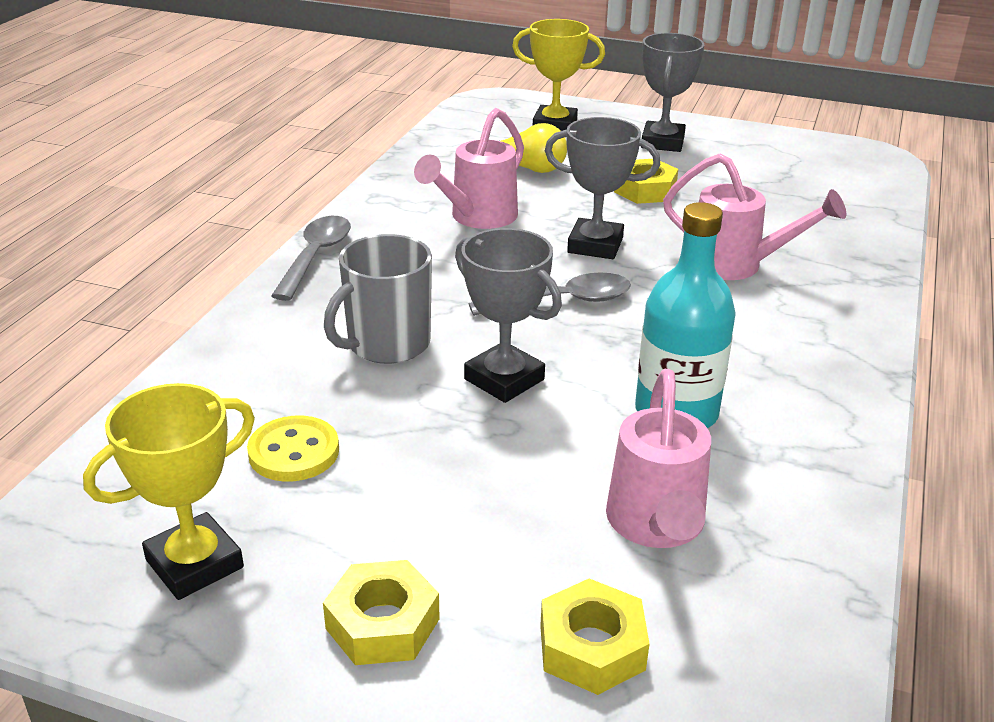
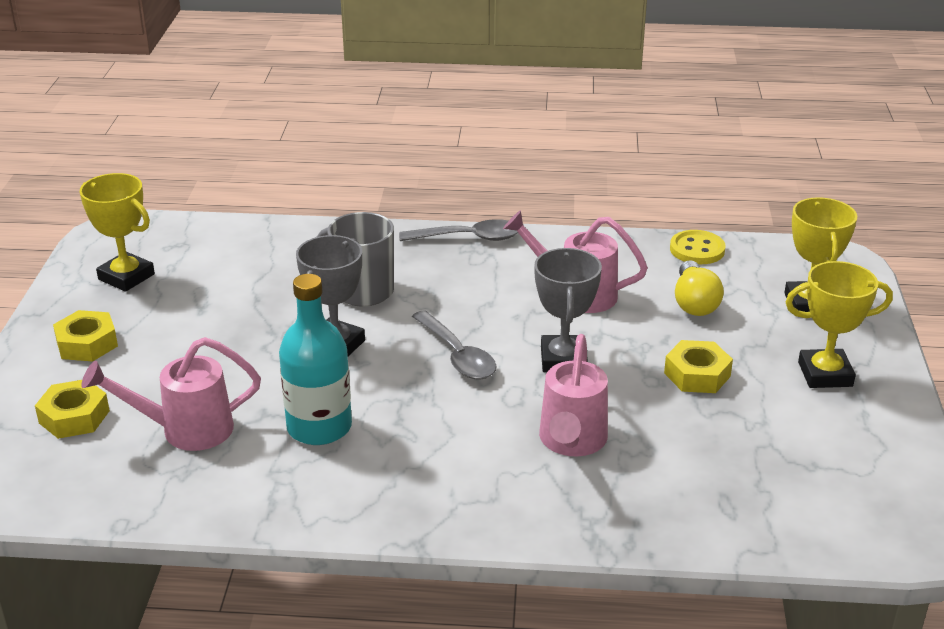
camera: 75 degrees right, 0 degrees up
(294, 452) = (230, 283): yellow button -> yellow button (697, 249)
(662, 142) = (825, 374): grey trophy -> yellow trophy

